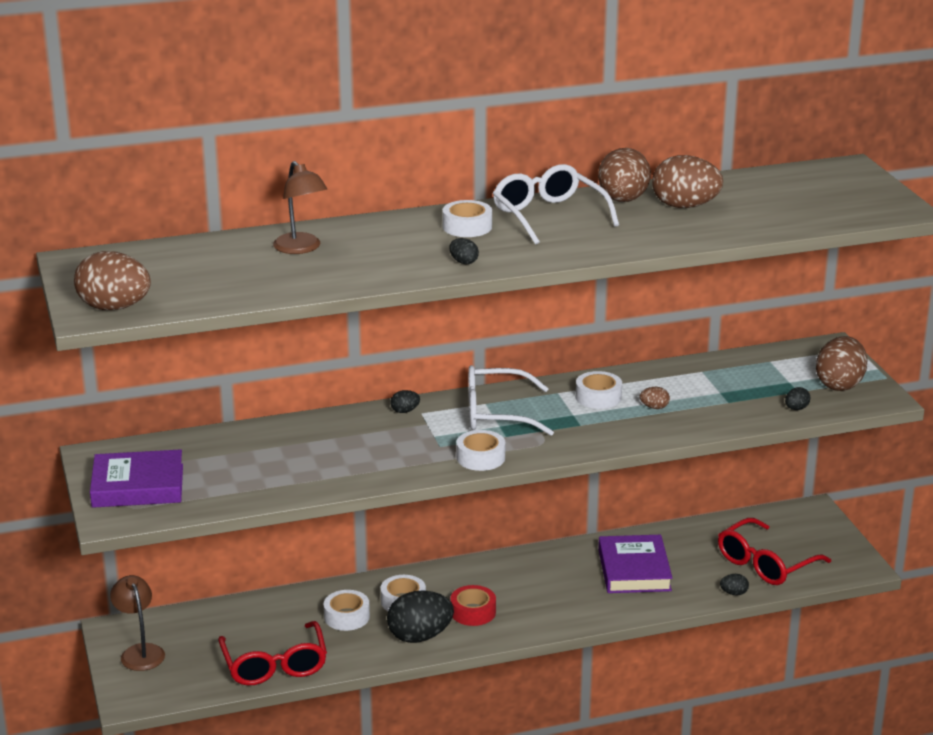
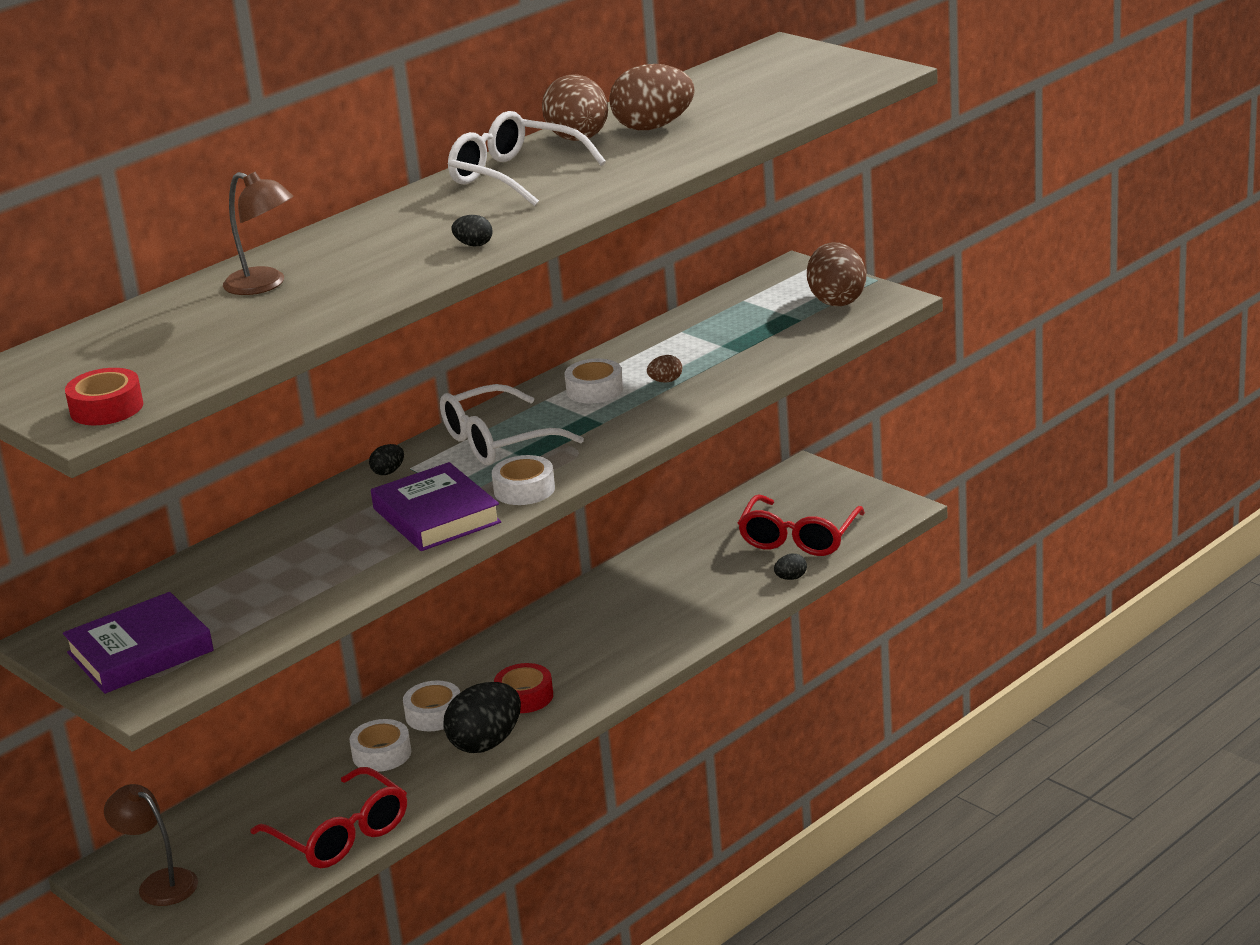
camera: 25 degrees left, 0 degrees up
(114, 308) = (106, 408): brown egg -> red tape
(467, 227) = (435, 211): white tape -> none
(634, 570) = (666, 592): purple book -> purple book (436, 515)
(796, 409) = (815, 336): black egg -> none

